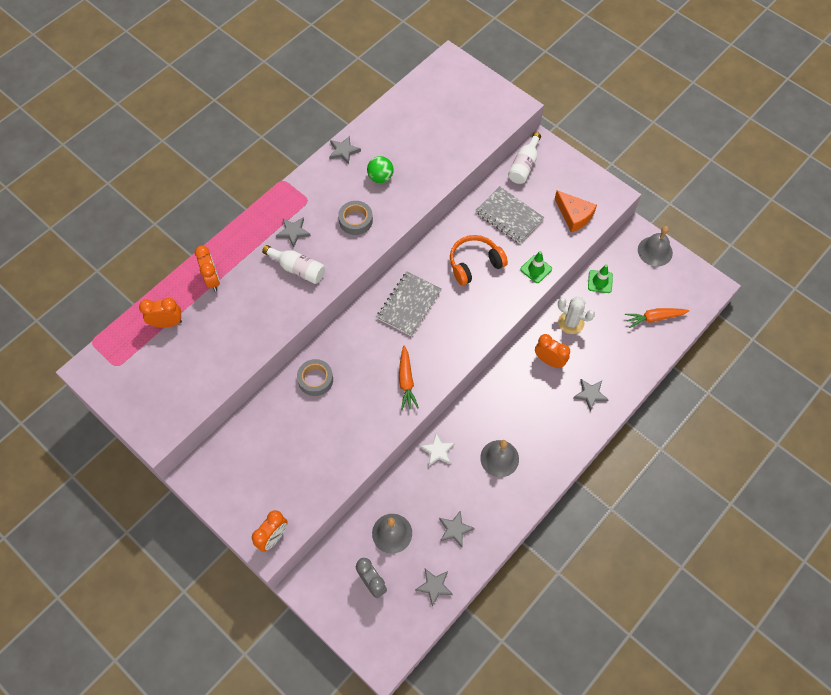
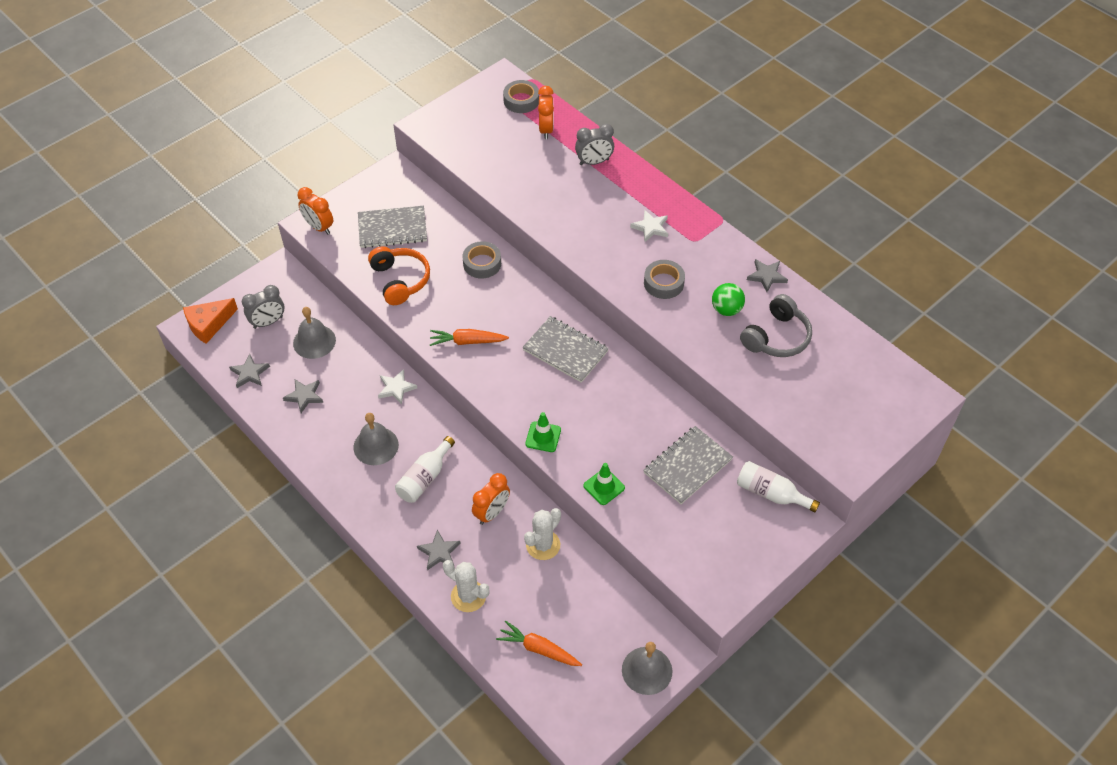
camera: 95 degrees right, 10 degrees down
(124, 349) = (521, 100): none -> grey tape
(212, 280) = (594, 162): orange clock -> grey clock
(273, 465) = (392, 228): none -> grey notebook
(293, 232) = (650, 227): grey star -> white star
(298, 269) = (601, 230): white bottle -> white bottle (425, 478)
(405, 145) = (776, 337): none -> grey headphones
(475, 264) = (616, 421): orange headphones -> orange headphones (400, 280)
(574, 215) = (686, 543): orange cheese -> orange cheese (209, 324)
(600, 281) = (602, 589): green traffic cone -> green traffic cone (543, 437)
(623, 369) = (468, 596): none -> white cactus
(654, 318) = (539, 649): orange carrot -> orange carrot turned 60 degrees counterclockwise

